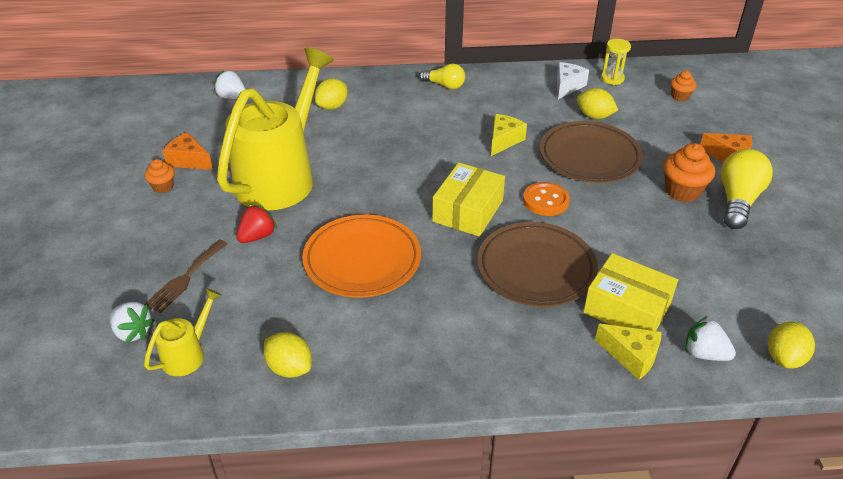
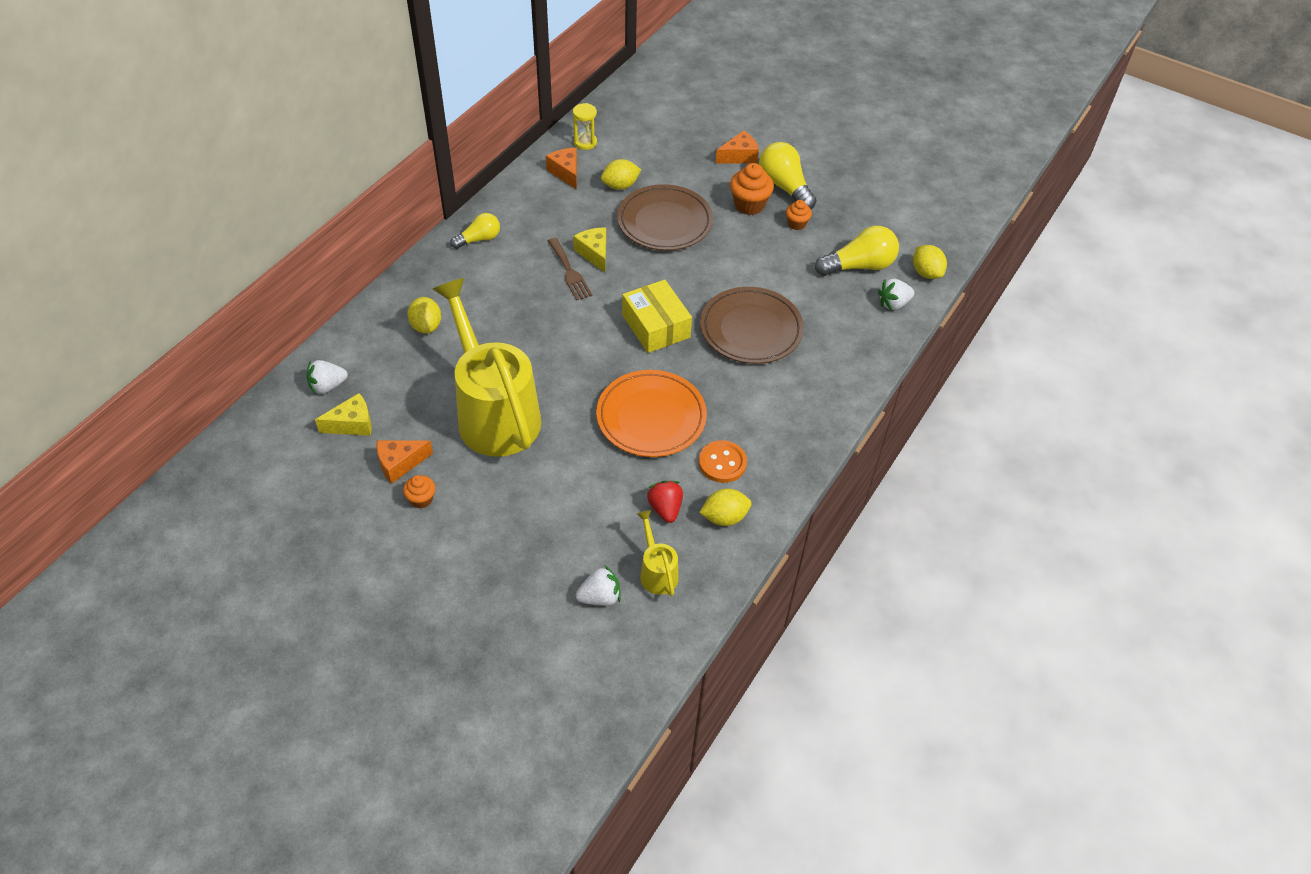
camera: 55 degrees left, 10 degrees up
(185, 278) = (566, 537): brown fork -> brown fork (569, 272)
(257, 236) = (559, 466): red strawberry -> red strawberry (665, 508)
(546, 200) = (688, 278): orange button -> orange button (722, 463)
(567, 86) = (566, 172): white cheese -> orange cheese
(626, 309) = (827, 311): yellow box -> none
(631, 356) = (867, 337): yellow cheese -> yellow cheese (352, 424)
(680, 96) = (648, 126): orange cupcake -> orange cupcake (796, 224)
(717, 301) = (859, 266): none -> yellow light bulb

